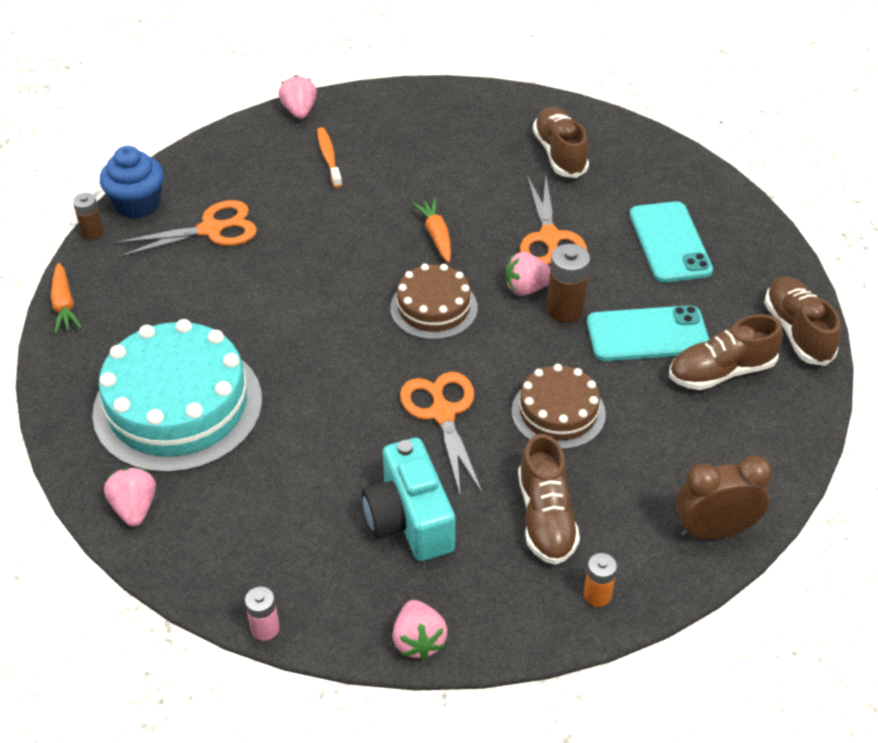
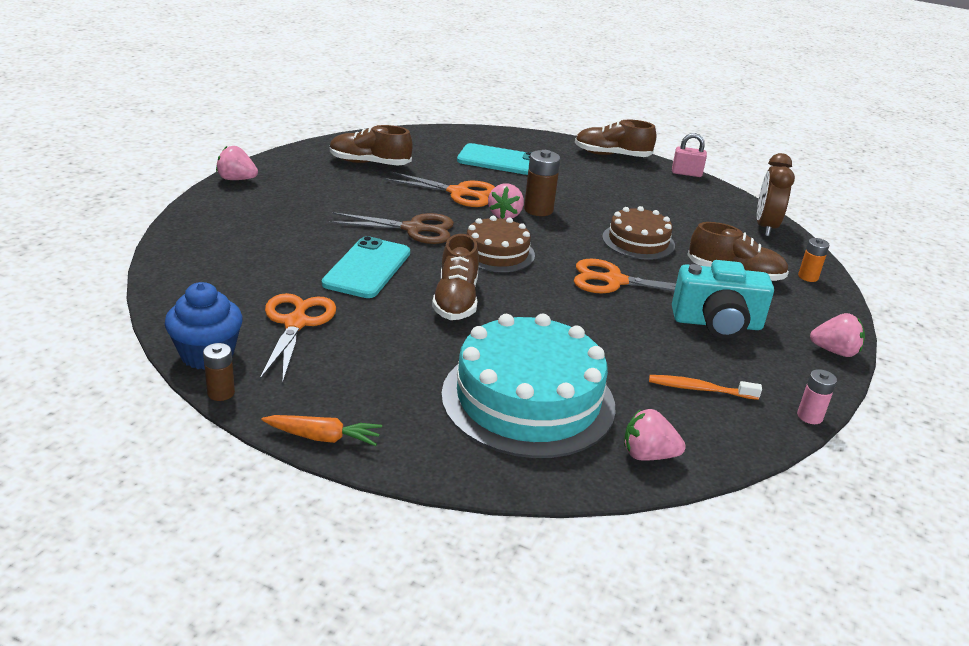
camera: 70 degrees left, 15 degrees down
(299, 111) = (176, 238): pink strawberry -> pink strawberry (236, 179)
(329, 157) = (261, 243): orange toothbrush -> orange toothbrush (699, 389)
(436, 235) = (413, 229): orange carrot -> brown scissors
(647, 334) = (583, 193): turquoise phone -> turquoise phone (367, 268)
(721, 372) = (632, 184): brown shoe -> brown shoe (456, 300)
(815, 417) = (686, 173): none -> pink padlock

